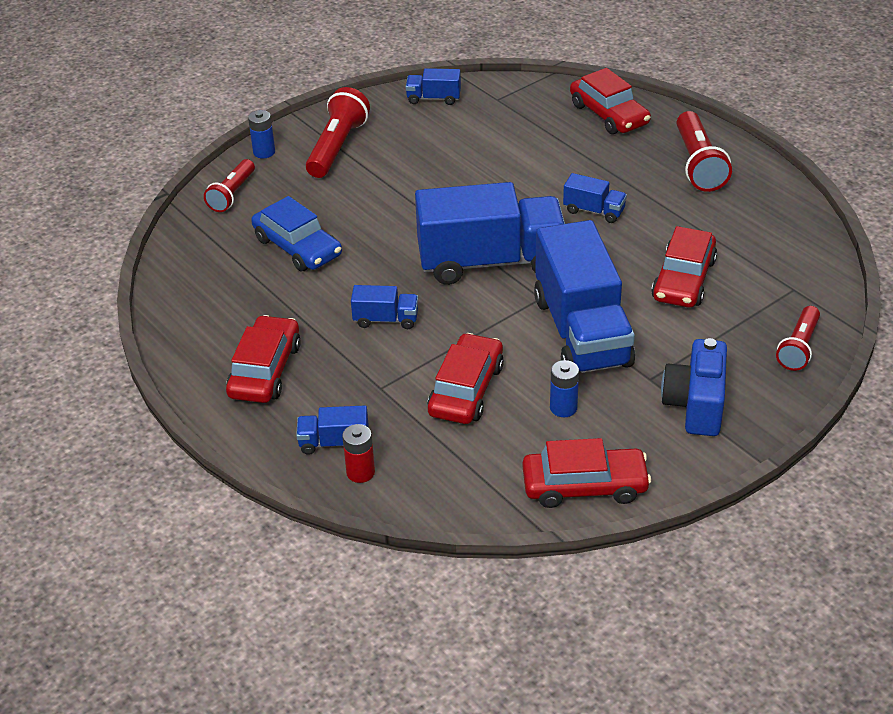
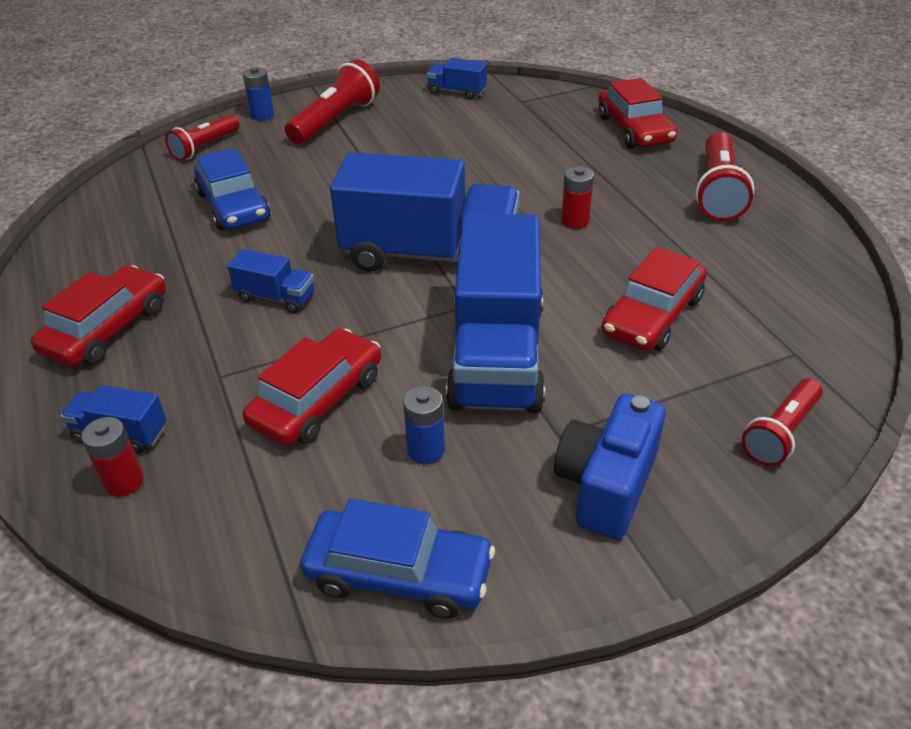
camera: 15 degrees right, 0 degrees up
(584, 486) = (399, 574): red car -> blue car
(594, 211) = (575, 221): blue truck -> red battery

